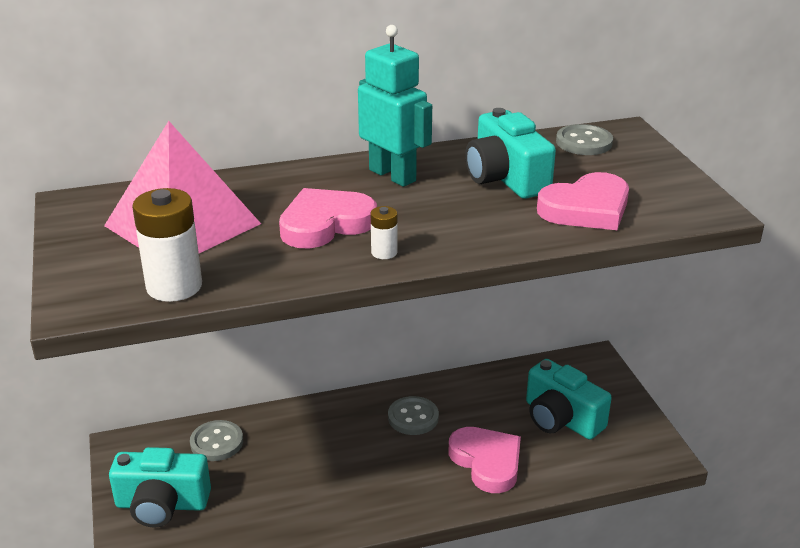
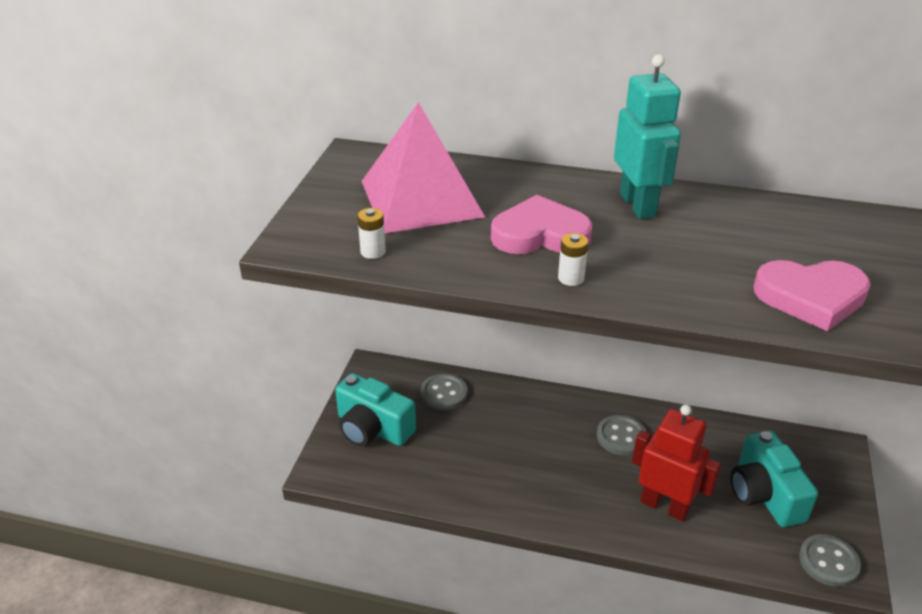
camera: 30 degrees right, 5 degrees up
(174, 286) = (373, 252): white battery -> white battery, size x0.50
(487, 462) = (664, 506): pink heart -> red robot
(505, 178) = (748, 240): turquoise camera -> none
(584, 142) = (865, 225): grey button -> grey button (828, 562)

